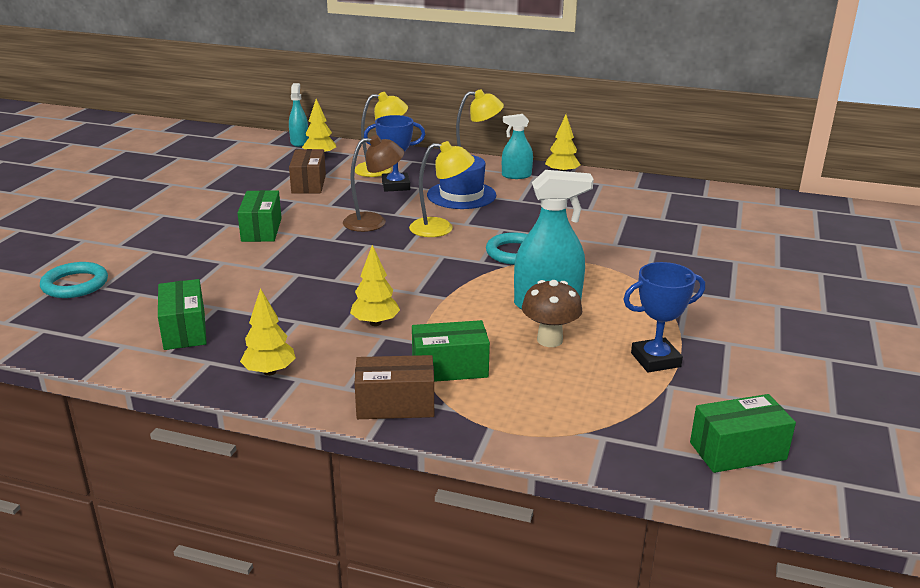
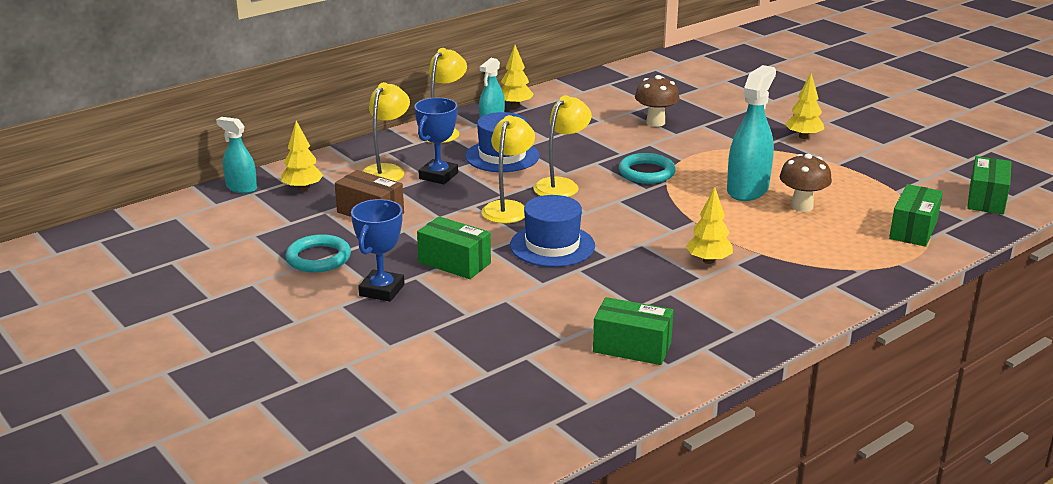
camera: 55 degrees left, 0 degrees up
(75, 284) = (462, 388): turquoise ring -> turquoise ring (318, 258)
(269, 372) = (747, 325): yellow tree -> yellow tree (803, 137)
(328, 254) = (552, 246): none -> blue hat
(374, 222) = (508, 208): brown lamp -> yellow lamp
(395, 405) = (843, 288): brown box -> none
(450, 368) = (809, 253): green box -> green box (913, 230)
(624, 230) = (655, 122): none -> brown mushroom
(655, 360) = (862, 183): blue trophy -> blue trophy (382, 290)

